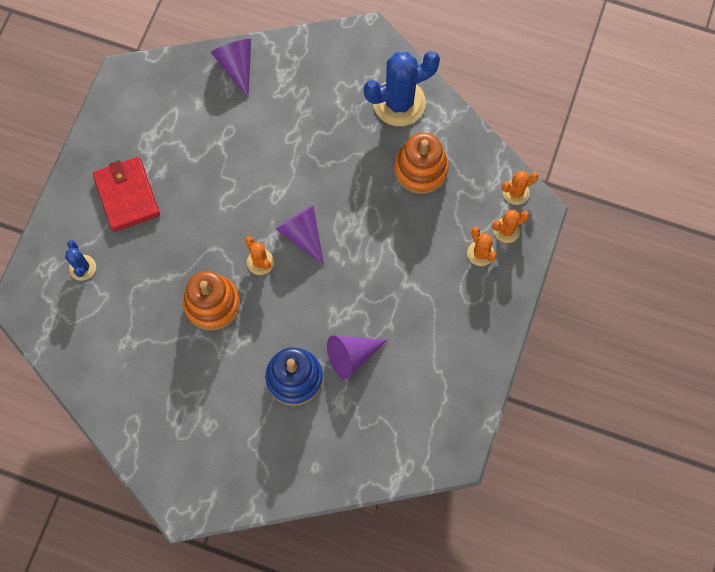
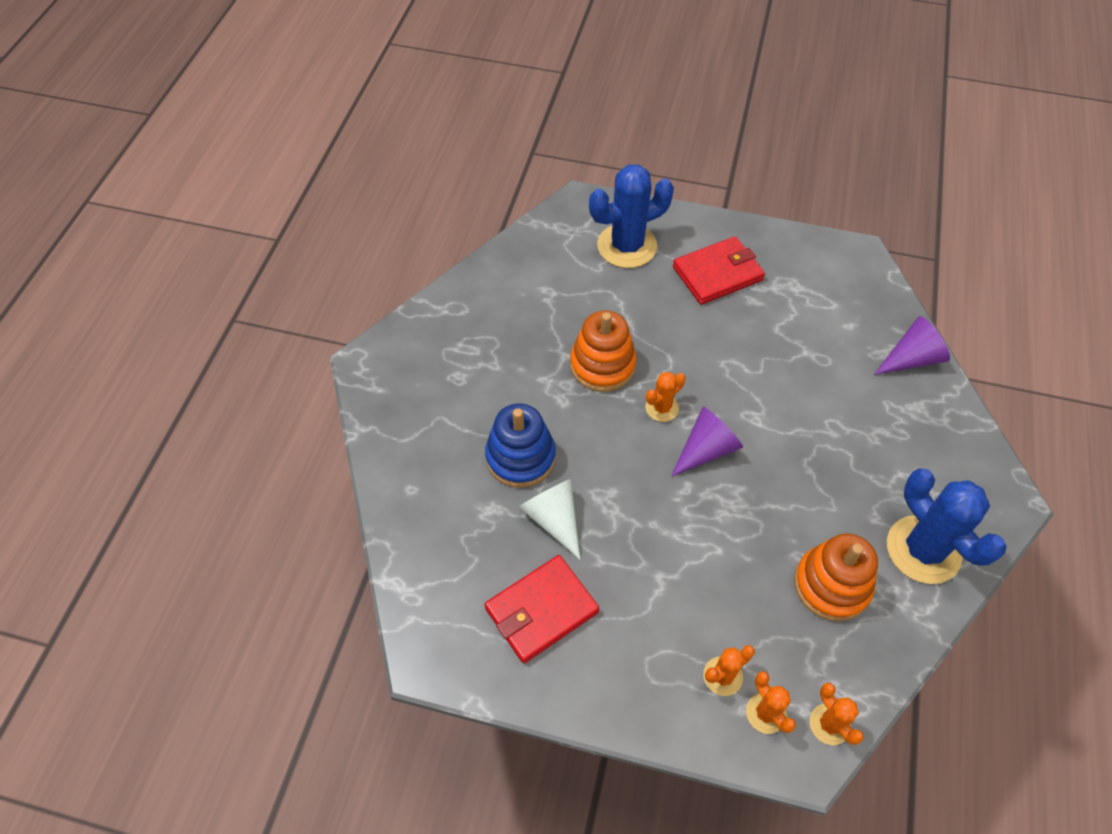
camera: 85 degrees right, 15 degrees down
(82, 267) = (627, 246): blue cactus -> blue cactus, size x2.01
(351, 356) = (553, 519): purple cone -> white cone
(425, 371) = (541, 610): none -> red wallet

